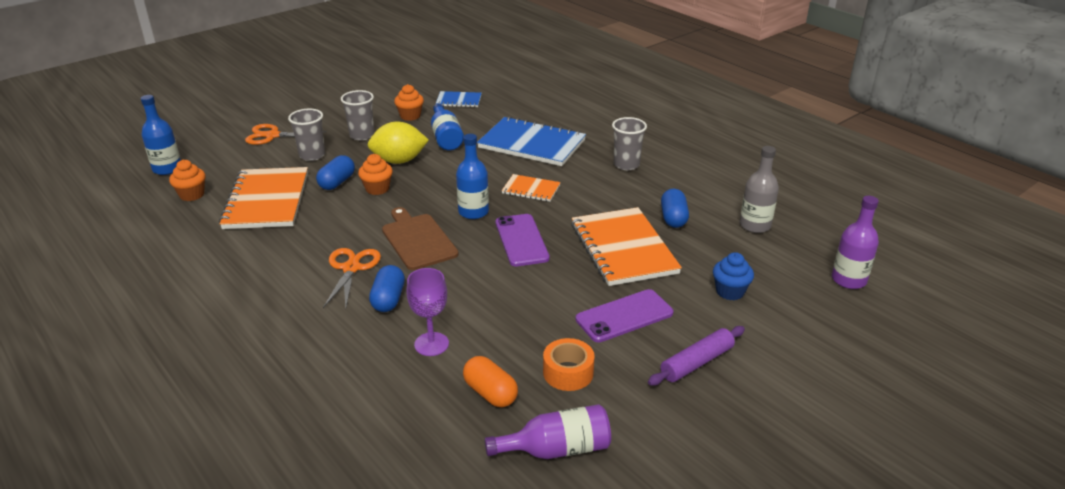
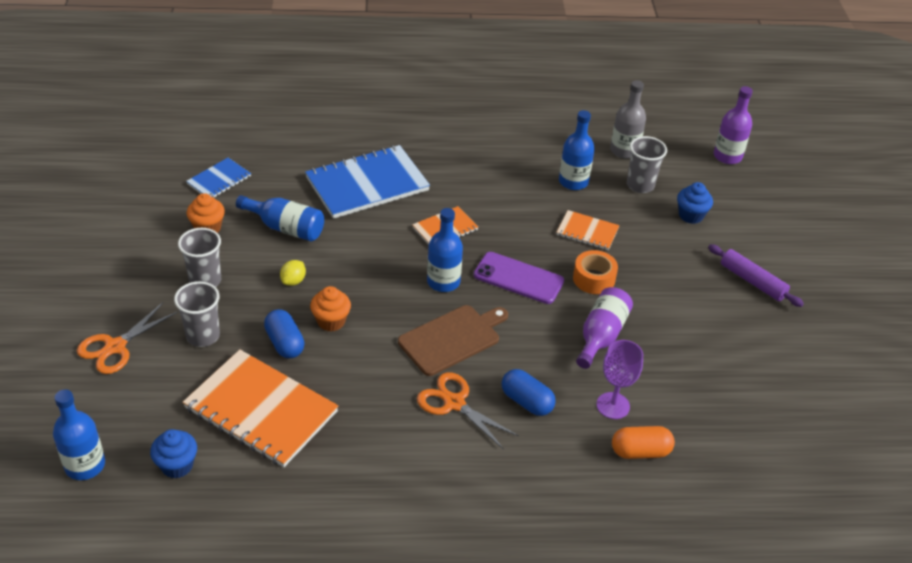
camera: 55 degrees left, 10 degrees up
(192, 195) = (177, 465): orange cupcake -> blue cupcake
(399, 161) = (293, 281): yellow lemon -> yellow lemon, size x0.48
(418, 240) = (452, 339): brown cutting board -> brown cutting board turned 135 degrees clockwise
(490, 393) = (700, 403): orange capsule -> orange capsule (640, 451)
(556, 449) = (785, 401): purple bottle -> purple bottle (601, 336)
(568, 372) = (711, 349): orange tape -> orange tape (593, 279)
(623, 248) = (587, 231): orange notebook -> orange notebook, size x0.51
(624, 316) = (671, 283): purple phone -> none
(626, 165) = (467, 155): grey cup -> grey cup (640, 185)
(673, 218) = (573, 181): blue capsule -> blue bottle
(696, 362) = (752, 281): purple rolling pin -> purple rolling pin turned 45 degrees counterclockwise

